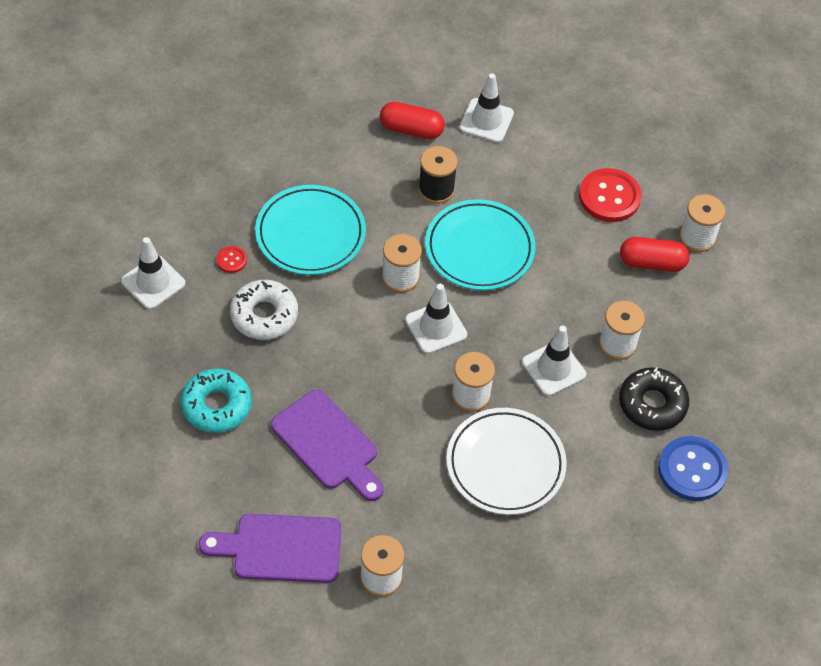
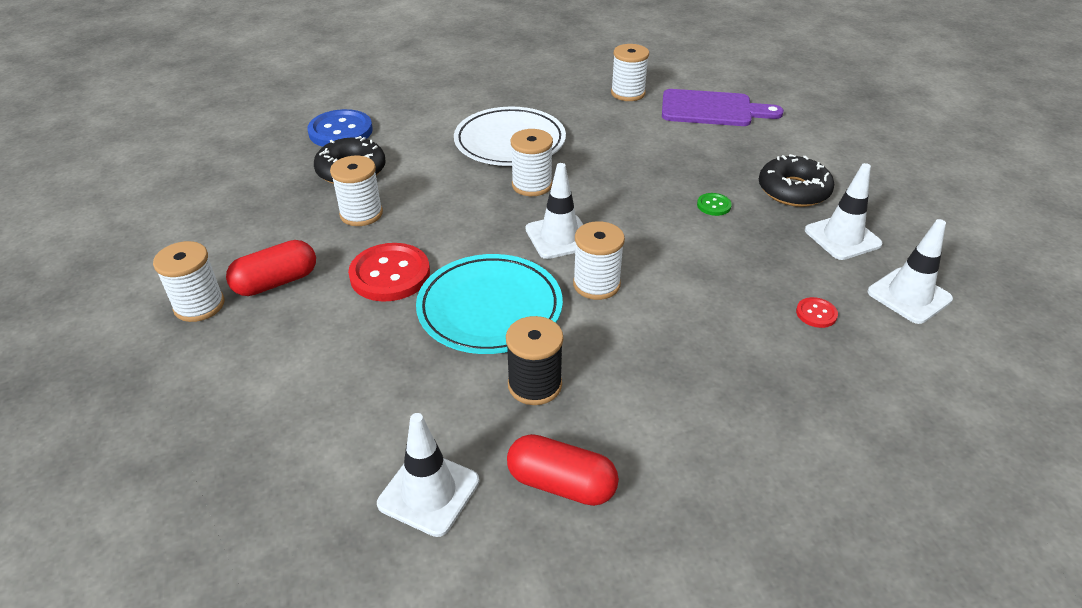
camera: 170 degrees left, 15 degrees down
(216, 405) = (793, 190): turquoise donut -> black donut
(264, 315) = (760, 257): white donut -> none
(297, 378) = (713, 205): none -> green button
(310, 234) = (716, 338): turquoise plate -> none
(328, 444) = (676, 161): purple cutting board -> none
(553, 368) = (439, 199): white traffic cone -> white traffic cone (842, 237)
(609, 197) = (286, 360): red button -> red button (390, 274)
(652, 263) = (276, 282): red capsule -> red capsule turned 45 degrees counterclockwise

